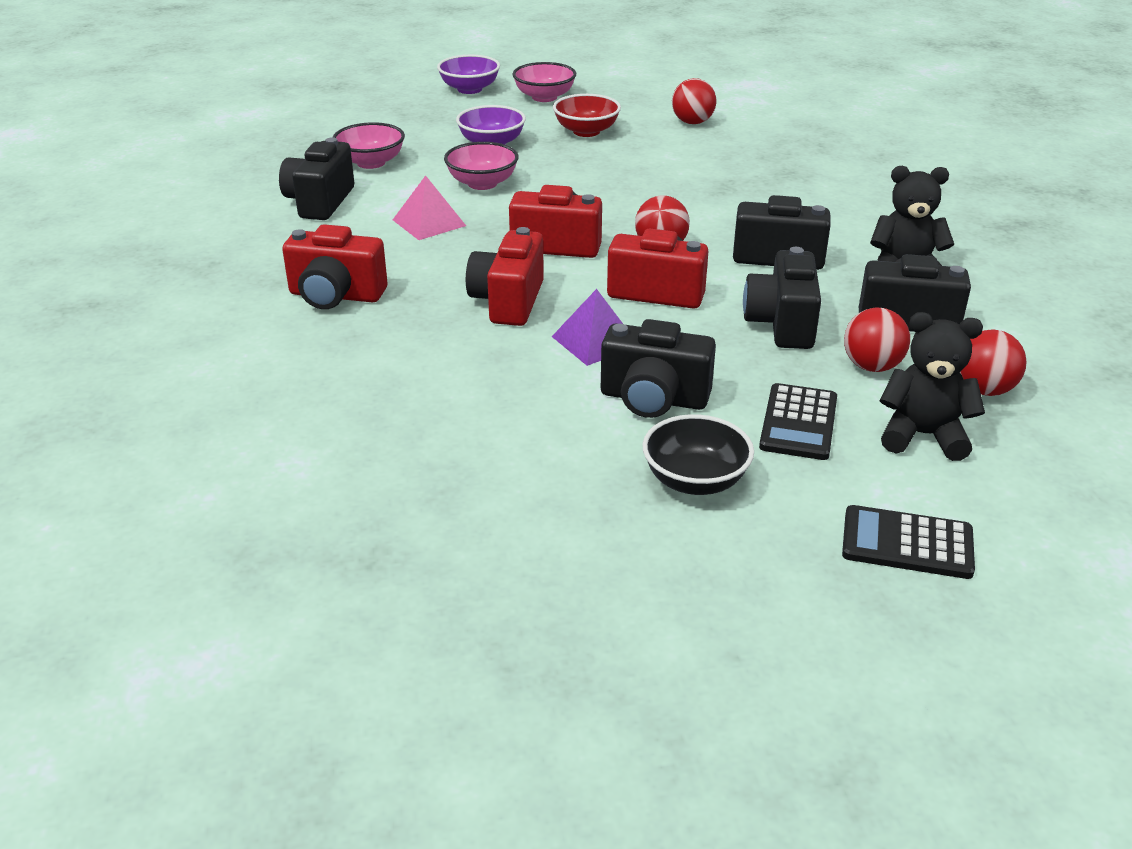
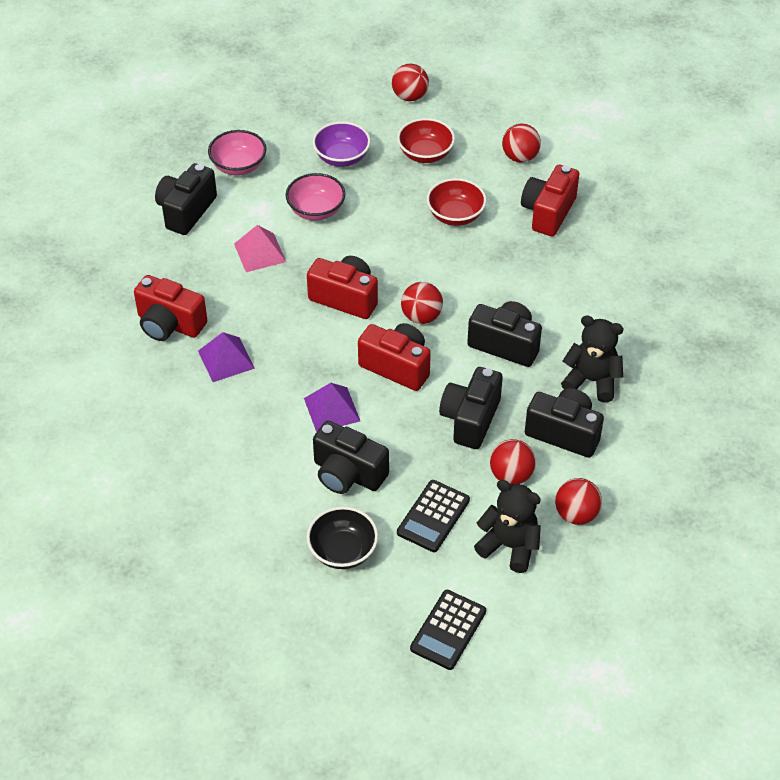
camera: 15 degrees right, 15 degrees up
(427, 316) = (226, 359): none -> purple pyramid
(469, 89) = (351, 73): purple bowl -> none
(508, 301) = (287, 355): red camera -> red camera (548, 212)
(544, 97) = (410, 96): pink bowl -> red ball
(649, 168) = (455, 215): none -> red bowl
(907, 543) = (448, 630): black calculator -> black calculator turned 90 degrees counterclockwise

